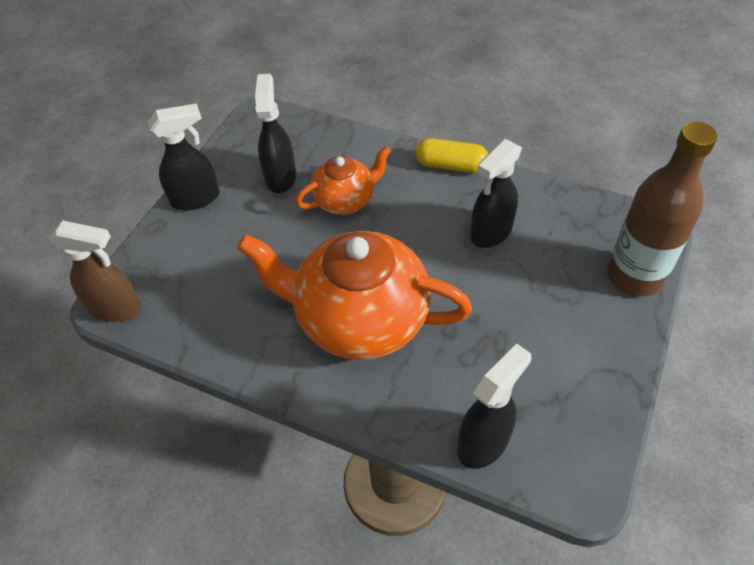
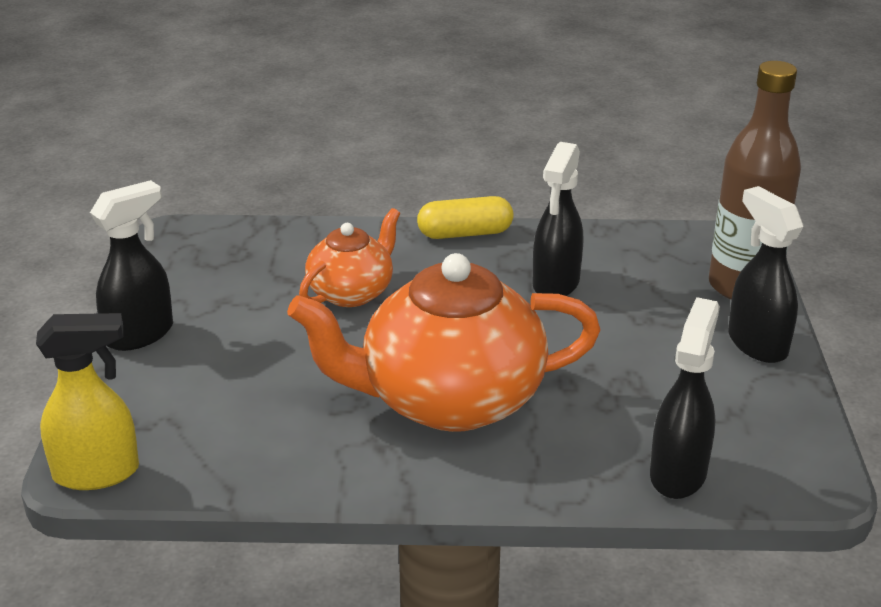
camera: 25 degrees left, 20 degrees down
(116, 308) = (97, 473): brown spray bottle -> yellow spray bottle
(280, 177) = (247, 288): black spray bottle -> black spray bottle (756, 344)

